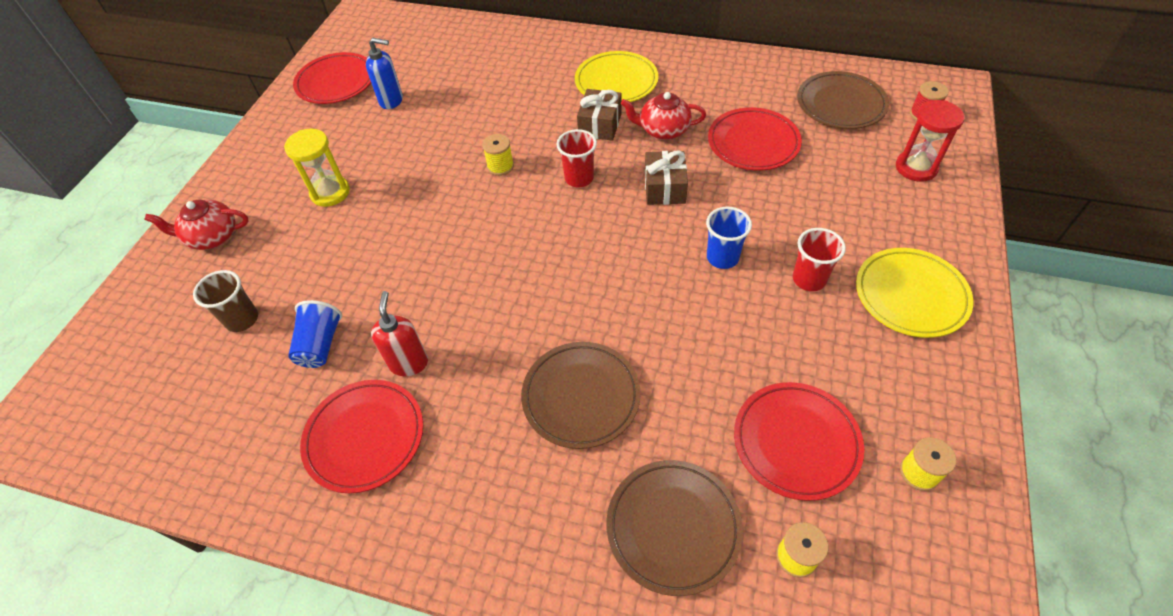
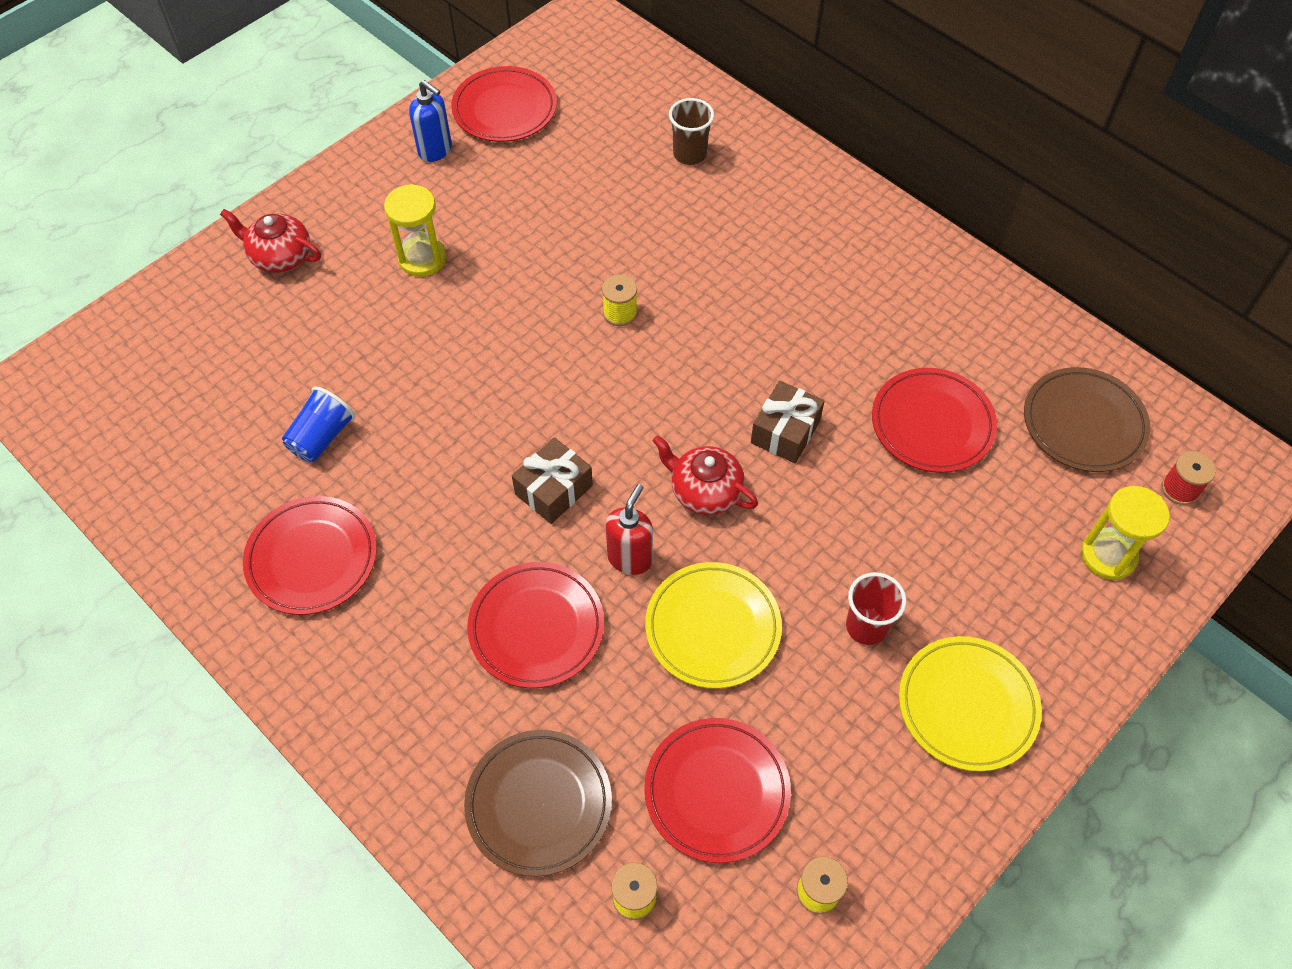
camera: 25 degrees right, 5 degrees up
(242, 319) = (264, 370): brown cup -> brown cup (689, 154)
(392, 101) = (551, 164): blue soap dispenser -> blue soap dispenser (435, 150)
(409, 363) = (393, 502): red soap dispenser -> red soap dispenser (630, 558)
(579, 178) = (697, 371): red cup -> none
(581, 397) = (536, 627): brown plate -> red plate
(600, 125) = (767, 311): brown gift -> brown gift (553, 490)
(616, 82) = (826, 259): yellow plate -> yellow plate (713, 627)
(663, 130) = (837, 354): red teapot -> red teapot (704, 491)
(722, 257) = (789, 551): blue cup -> none
(916, 168) = (1108, 555): red hourglass -> yellow hourglass

